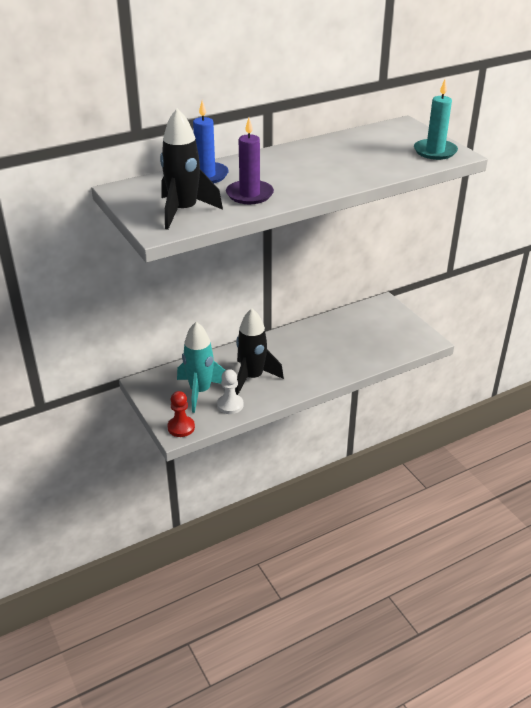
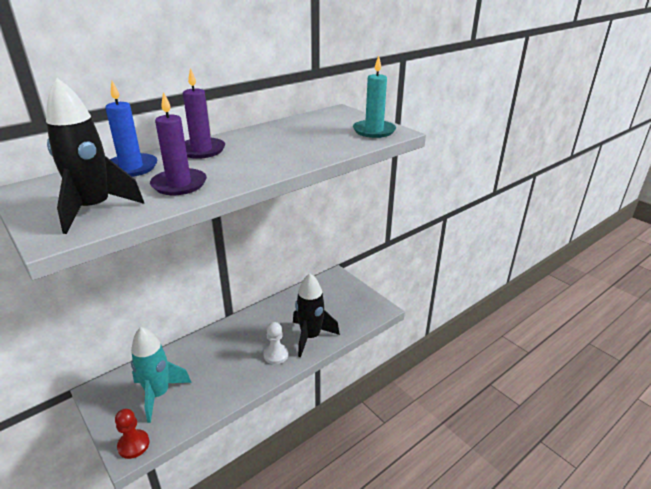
camera: 10 degrees left, 5 degrees down
(230, 405) = (190, 407): white pawn -> white pawn (276, 355)
(252, 377) = (214, 370): black rocket -> black rocket (310, 337)
(266, 162) = (201, 150): none -> purple candle

